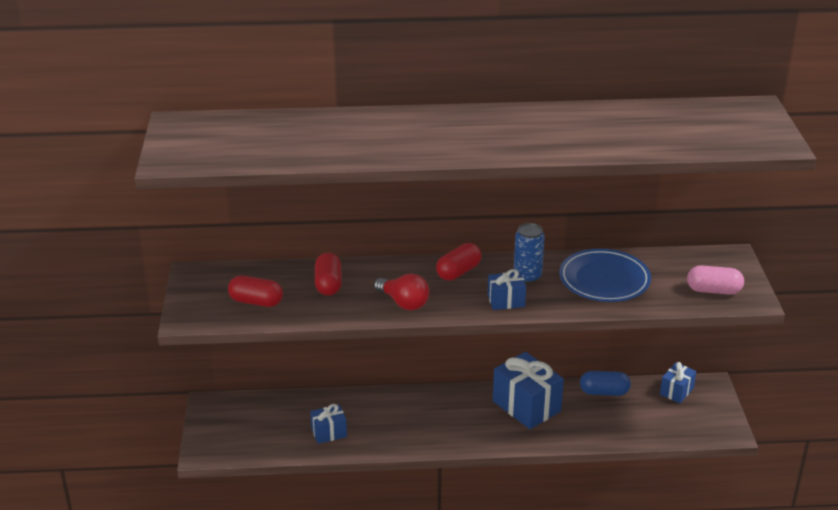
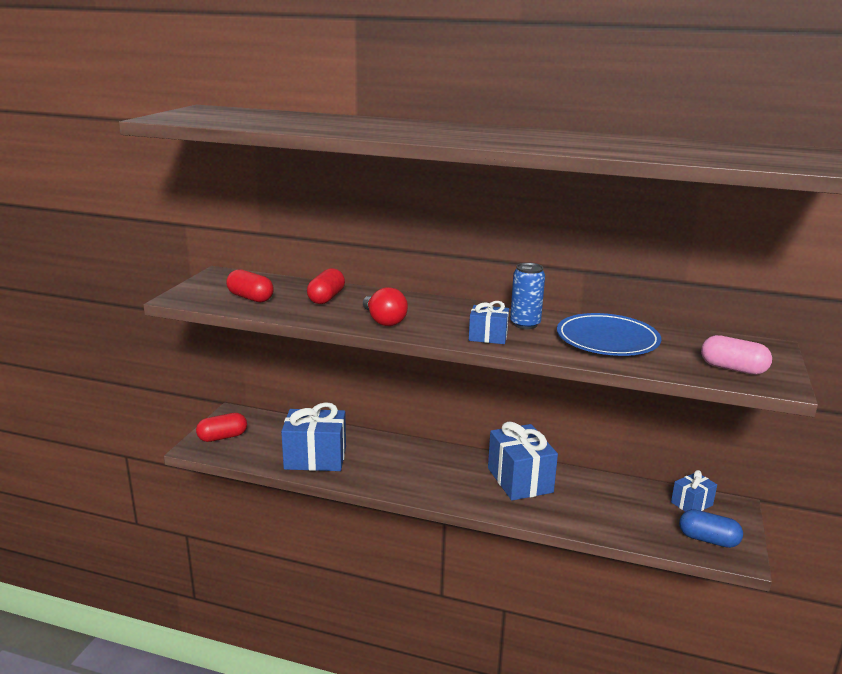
camera: 20 degrees right, 10 degrees down
(329, 433) = (315, 458): blue gift -> blue gift, size x1.85
(458, 272) = (457, 310): red capsule -> red capsule (222, 437)
(604, 392) = (609, 486): blue capsule -> blue capsule (708, 539)

